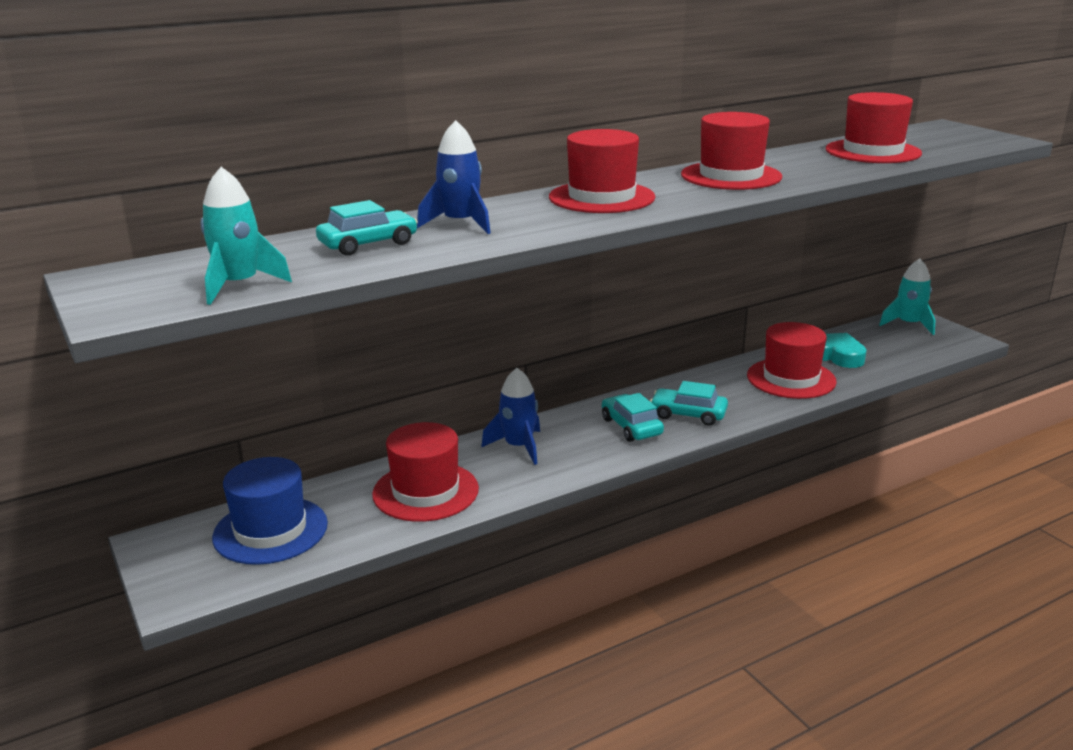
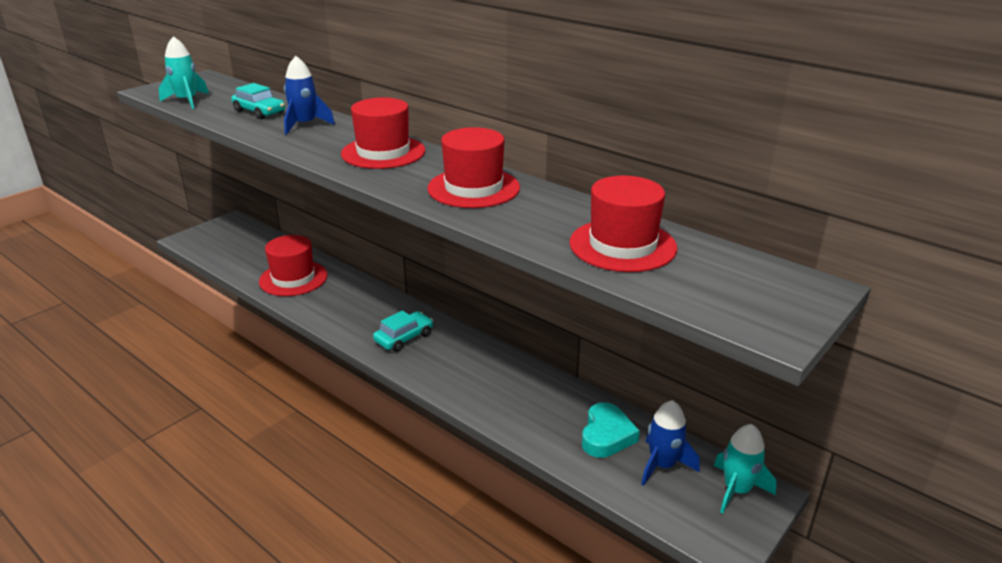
camera: 70 degrees right, 5 degrees up
(270, 530) = (245, 245): blue hat -> none
(518, 447) = (358, 298): blue rocket -> blue rocket (662, 465)
(688, 414) = (435, 361): turquoise car -> none
(791, 378) = (534, 410): red hat -> none

